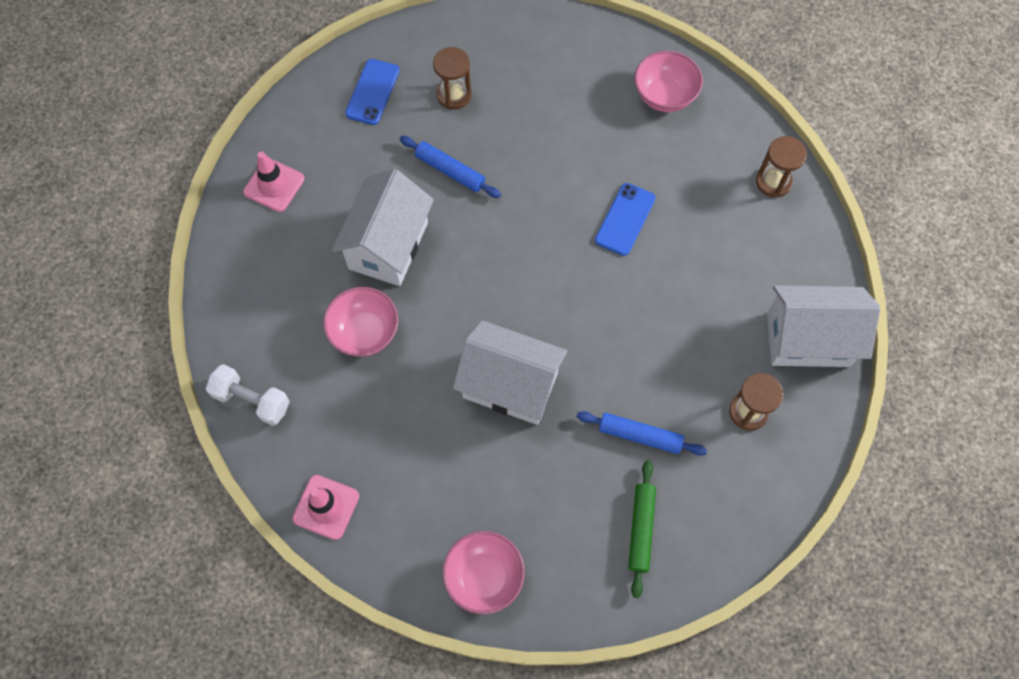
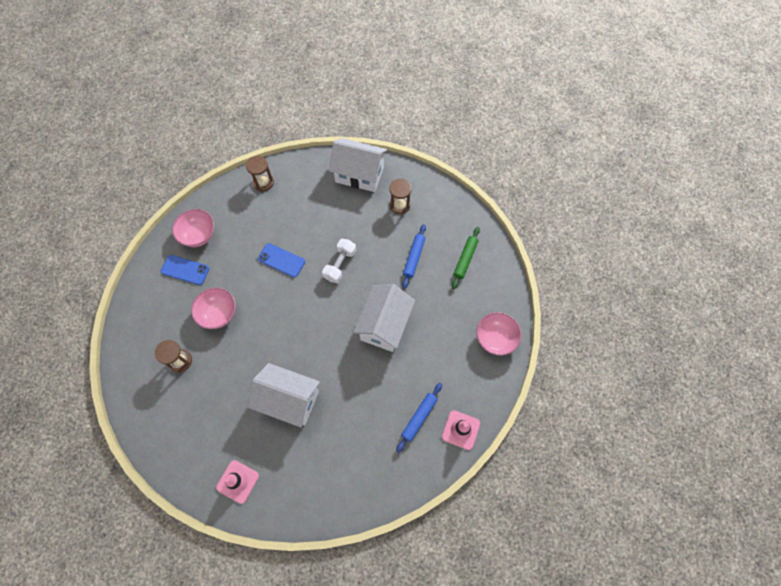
camera: 90 degrees left, 0 degrees up
(252, 400) = (394, 483): white dumbbell -> white dumbbell (340, 264)
(365, 332) = (349, 412): pink bowl -> pink bowl (218, 314)
(372, 92) = (170, 416): blue phone -> blue phone (185, 270)
(450, 171) = (238, 362): blue rolling pin -> blue rolling pin (419, 418)
(641, 529) = (465, 259): green rolling pin -> green rolling pin turned 75 degrees counterclockwise
(808, 339) = (359, 174): white house -> white house turned 75 degrees counterclockwise

